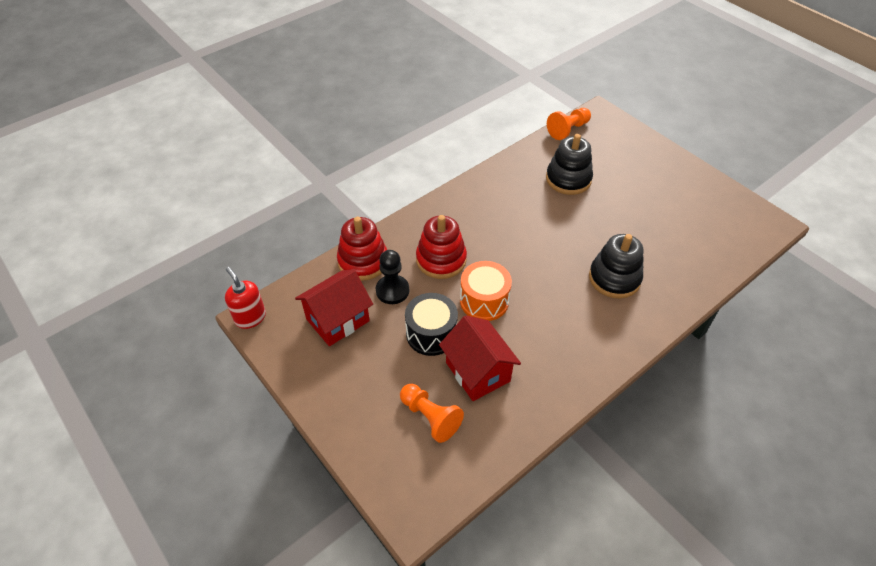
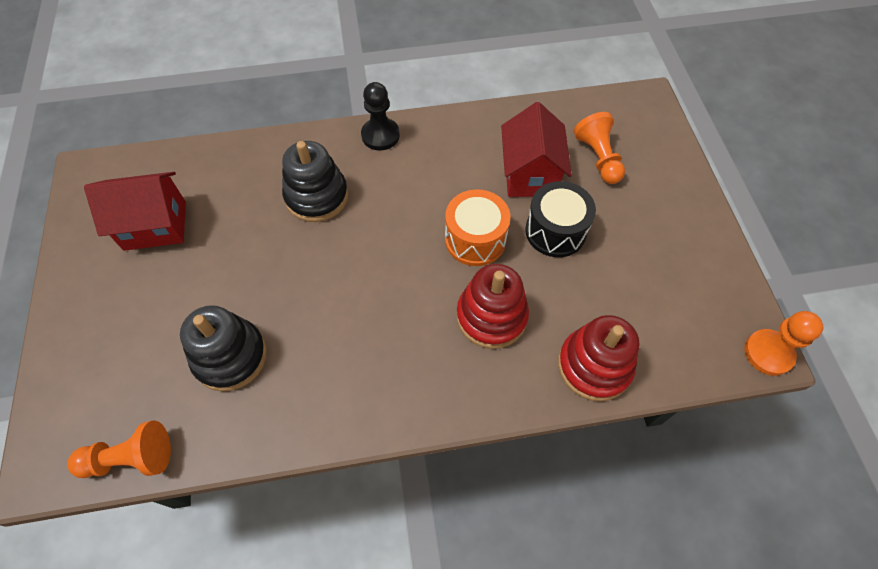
camera: 150 degrees left, 10 degrees up
(250, 317) = (768, 353): red soap dispenser -> orange pawn
(338, 320) = (656, 297): red house -> red house (155, 225)
(392, 290) = (574, 303): black pawn -> black pawn (380, 135)

